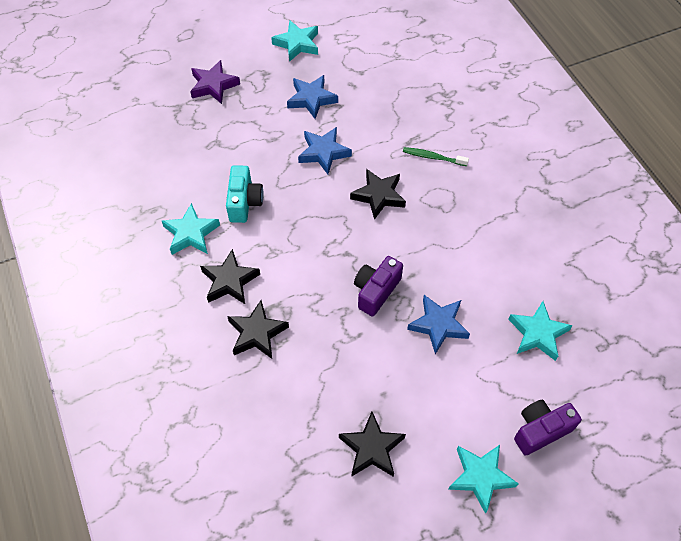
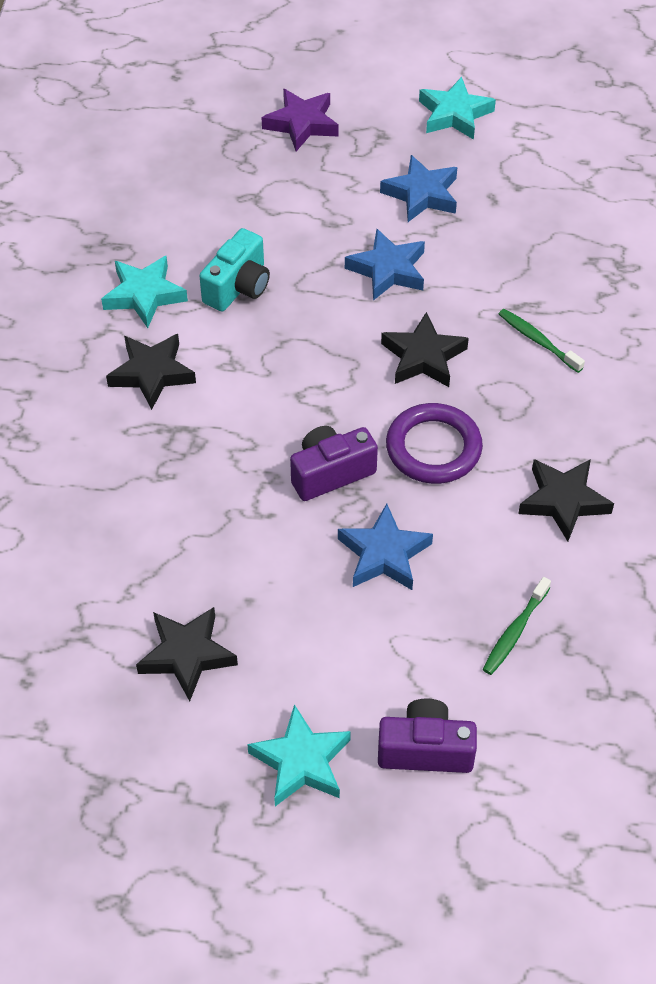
camera: 30 degrees right, 5 degrees down
(257, 333) = (142, 451): black star -> black star (563, 501)
(421, 247) = (433, 448): none -> purple ring
(538, 333) = (515, 631): turquoise star -> green toothbrush

